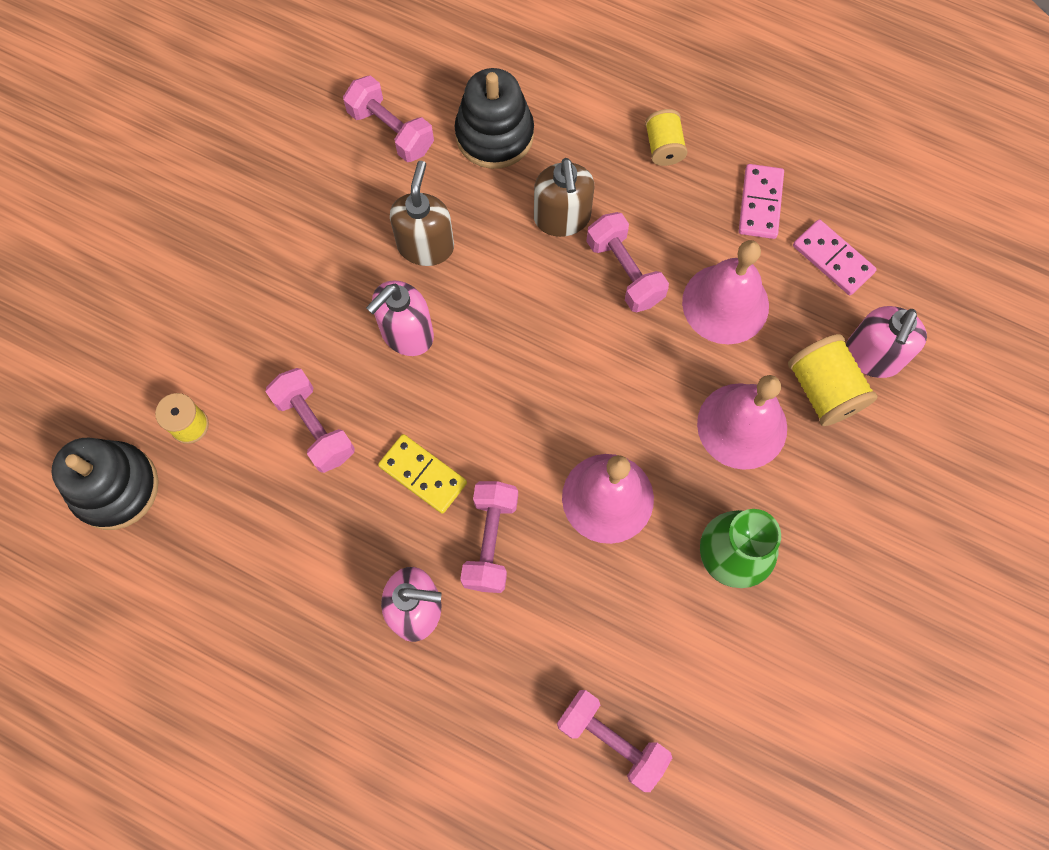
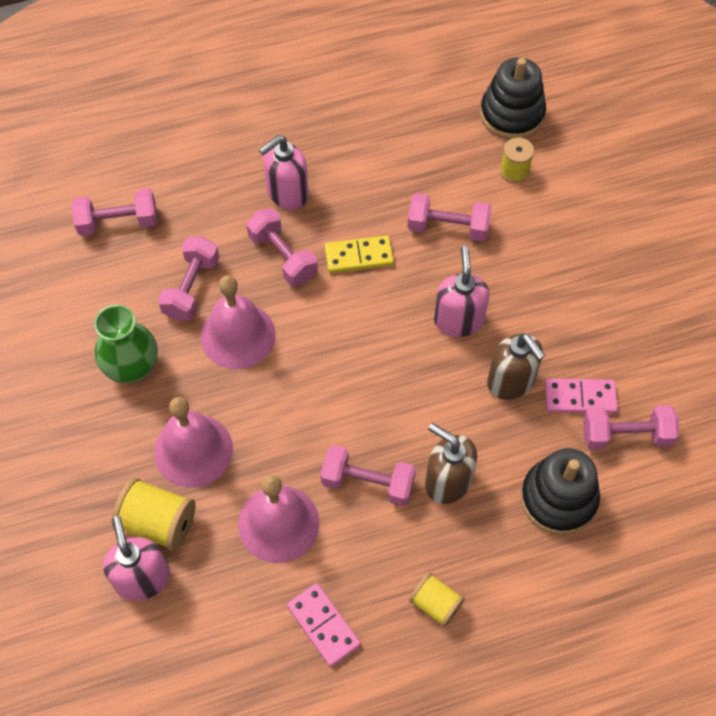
camera: 135 degrees right, 10 degrees down
(605, 589) = (191, 288): none -> pink dumbbell
(833, 259) = (231, 630): pink domino -> pink domino (580, 398)

